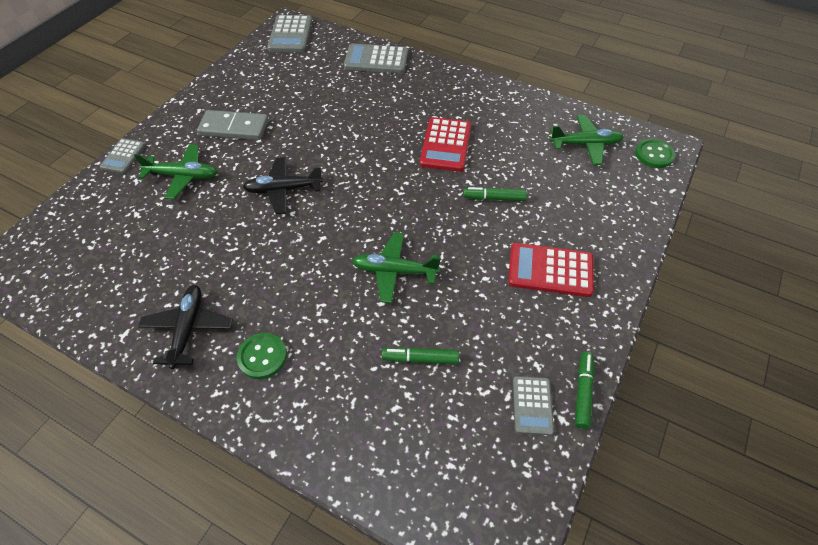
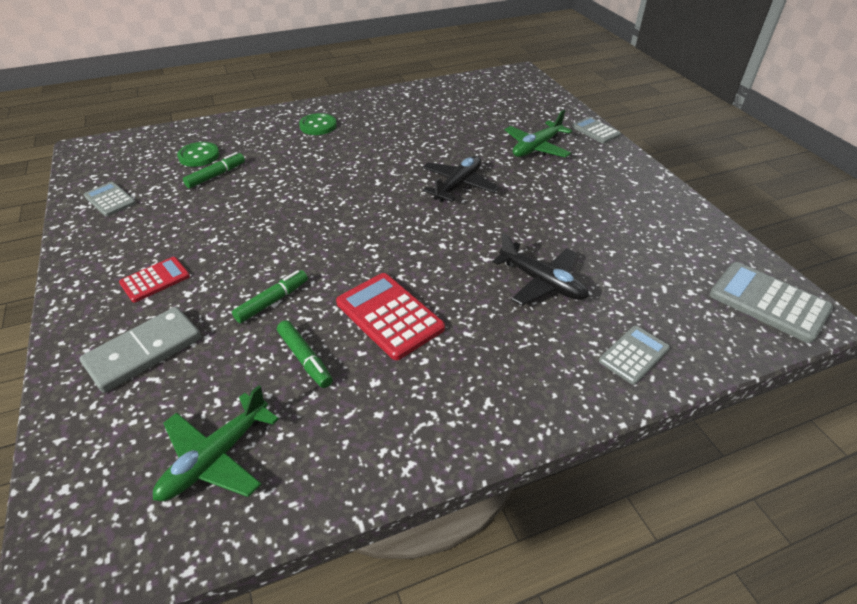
camera: 130 degrees right, 10 degrees down
(188, 329) = (378, 111): black plane -> black plane (542, 282)
(234, 128) = (582, 191): grey domino -> grey domino (144, 352)
(376, 60) = (634, 355): grey calculator -> grey calculator, size x0.61
(394, 271) = (294, 199): green plane -> none
(550, 270) = (155, 280): red calculator -> red calculator, size x0.61
(583, 392) = (71, 225): green marker -> green marker (305, 359)
(654, 154) = (87, 531): green button -> green button (199, 156)

